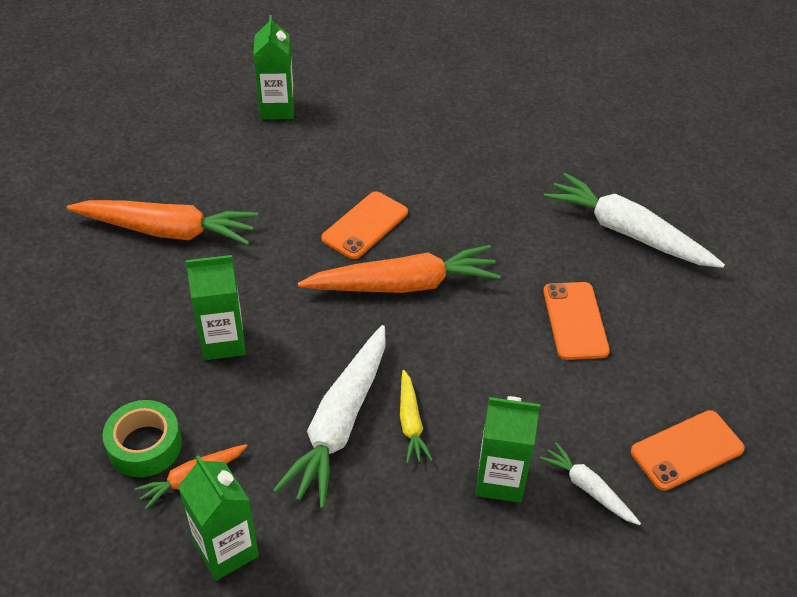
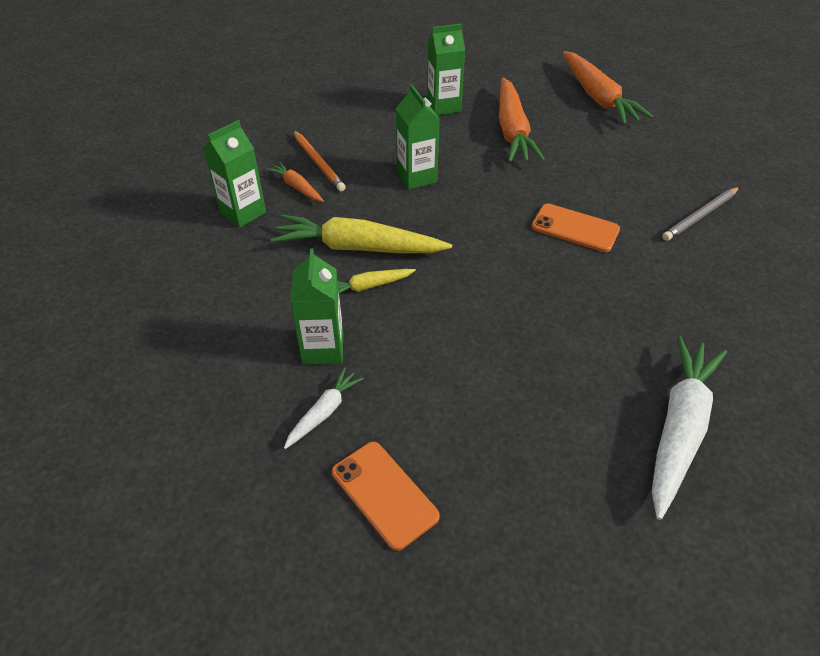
camera: 80 degrees right, 0 degrees up
(145, 445) = (318, 162): green tape -> orange pencil
(277, 109) = (687, 155): green carton -> green carton (444, 106)
(340, 423) = (358, 247): white carrot -> yellow carrot
(375, 132) = (700, 216): none -> grey pencil
(404, 285) = (516, 262): orange carrot -> orange carrot (598, 98)
(575, 321) = (524, 388): orange phone -> none

